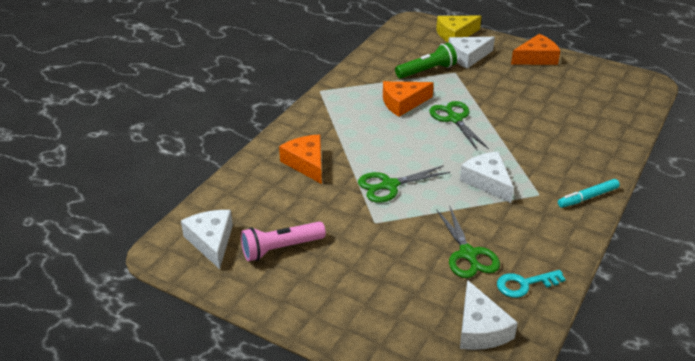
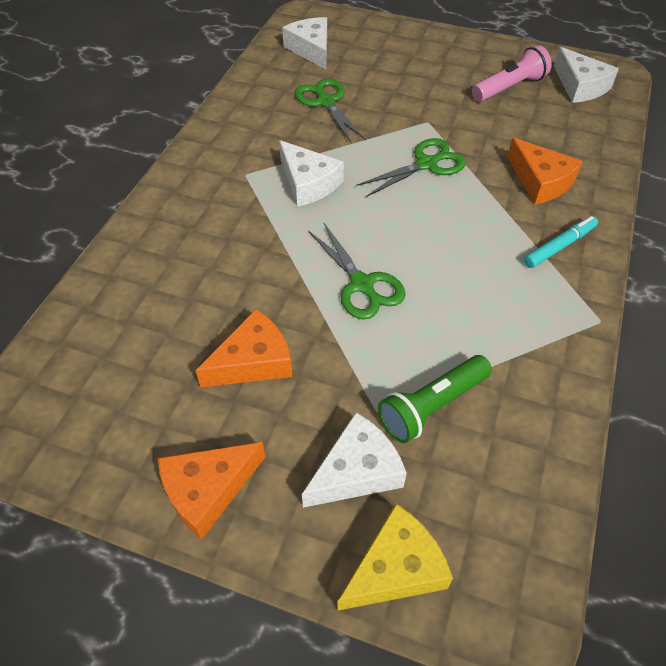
camera: 170 degrees right, 15 degrees up
(403, 103) = (451, 309): orange cheese -> orange cheese (253, 361)
(524, 284) = (271, 83): turquoise key -> none
(587, 197) = (187, 177): turquoise marker -> turquoise marker (559, 246)

